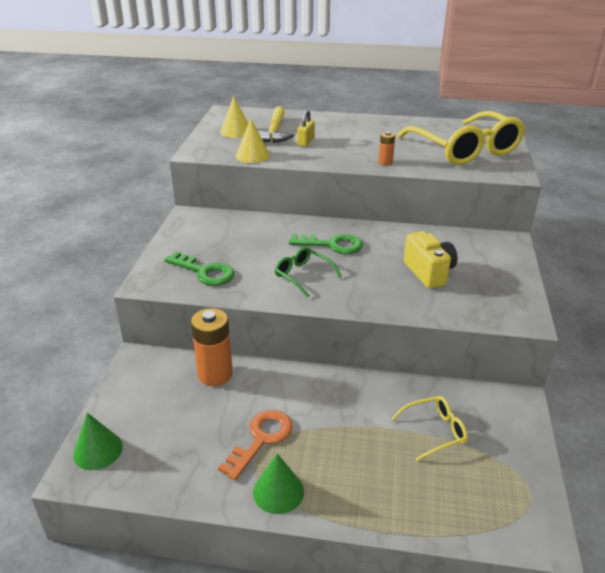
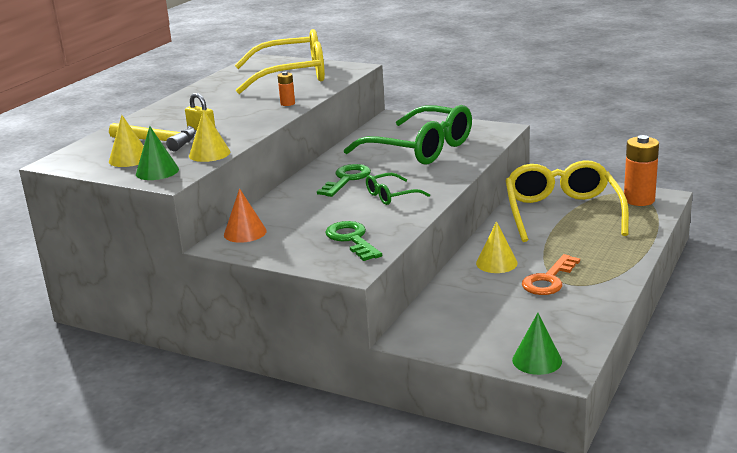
camera: 70 degrees left, 10 degrees down
(204, 272) = (352, 239): green key -> green key turned 75 degrees counterclockwise
(210, 221) = (245, 232): none -> orange cone
(215, 374) = (454, 296): orange battery -> orange battery (639, 200)
(261, 439) = (549, 280): orange key -> orange key turned 105 degrees counterclockwise
(278, 491) = (607, 277): green cone -> green cone (157, 171)
(289, 393) = (496, 263): none -> yellow cone
(429, 272) = (420, 149): yellow camera -> green glasses
(435, 431) = (562, 212): yellow glasses -> yellow glasses, size x2.19

